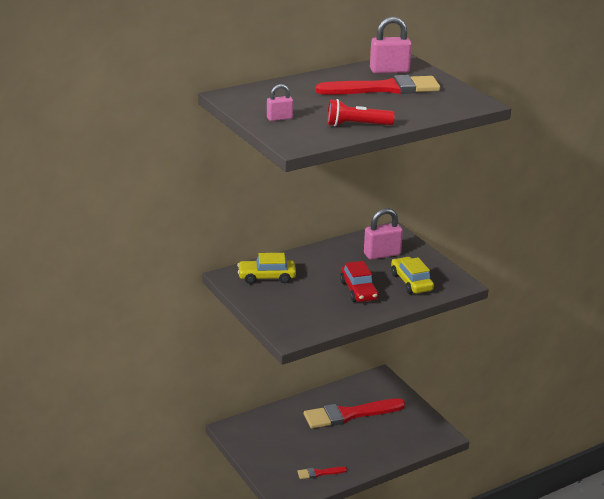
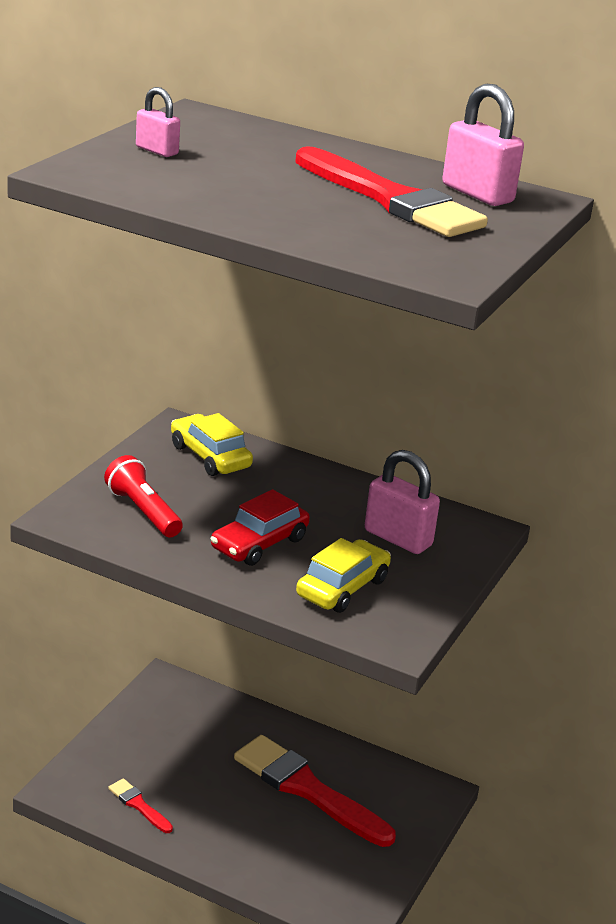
camera: 55 degrees right, 0 degrees up
(357, 125) = (204, 200): red flashlight -> red flashlight (143, 512)

